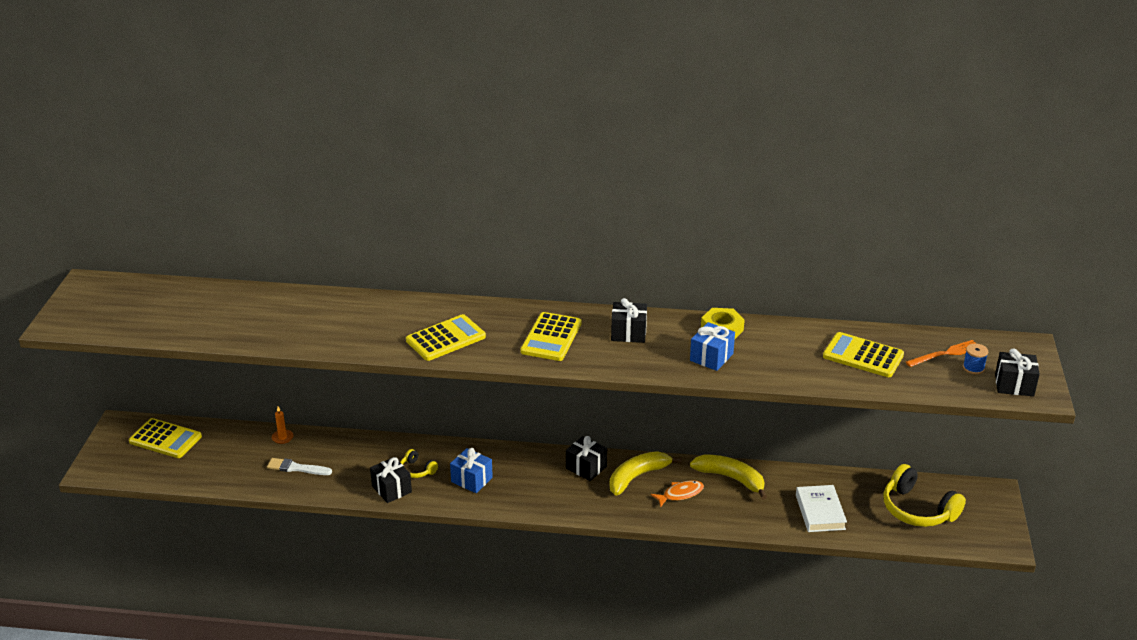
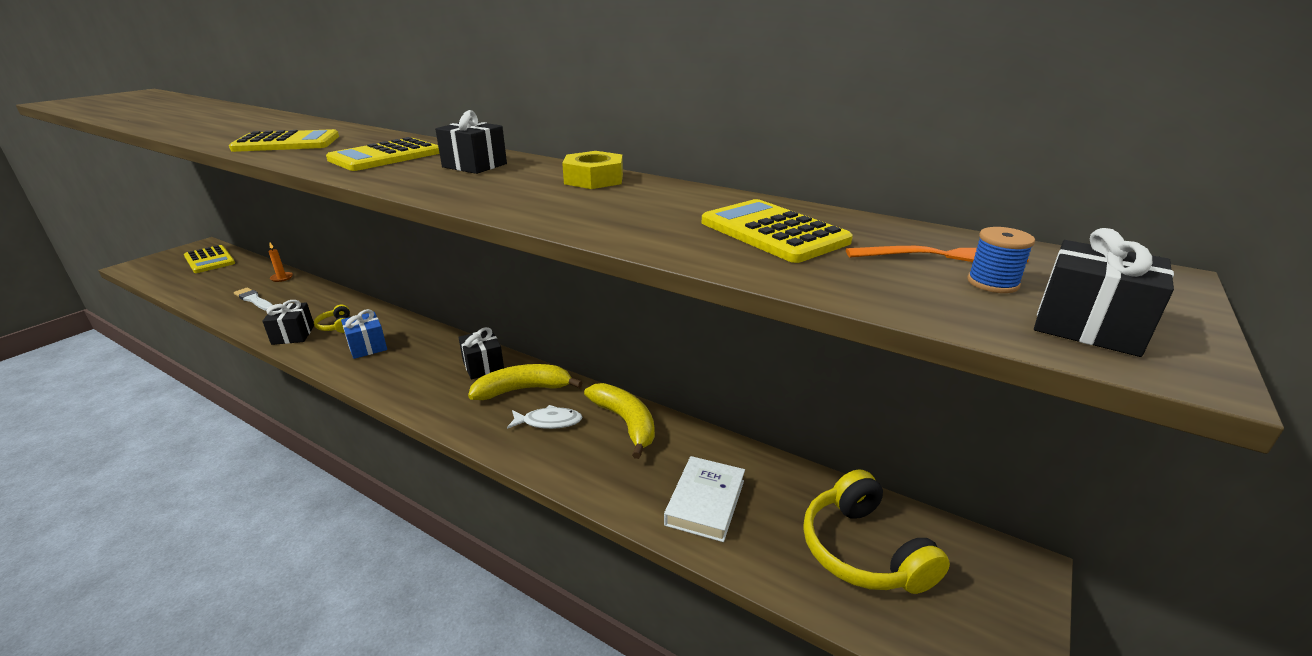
camera: 25 degrees right, 5 degrees down
(680, 494) = (549, 422): orange fish -> white fish
(711, 357) = (534, 196): blue gift -> none

